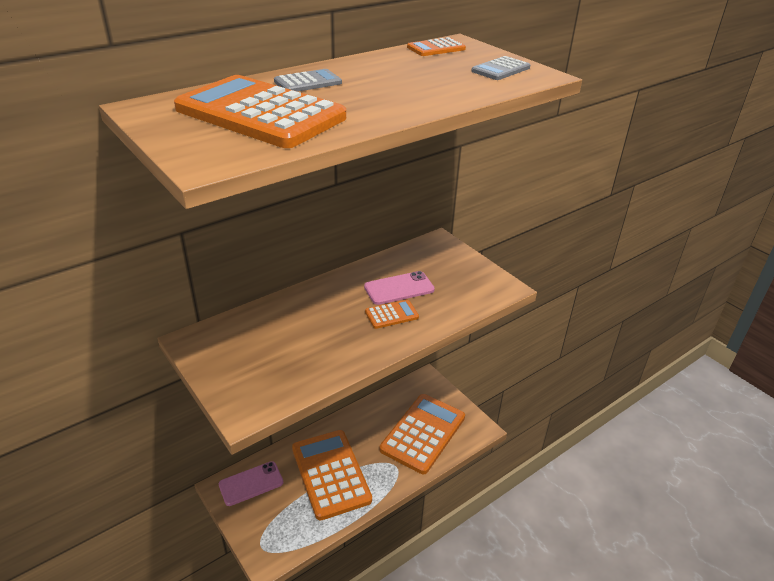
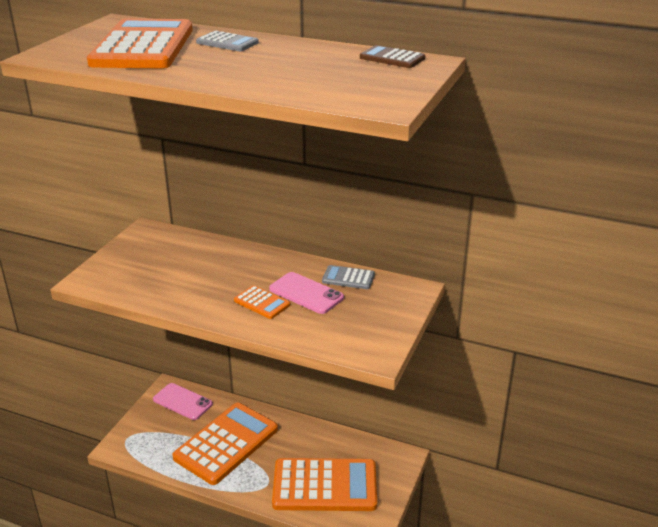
camera: 60 degrees right, 5 degrees down
(436, 48) = (392, 58): orange calculator -> brown calculator
(500, 69) = (372, 89): grey calculator -> grey calculator (348, 278)

